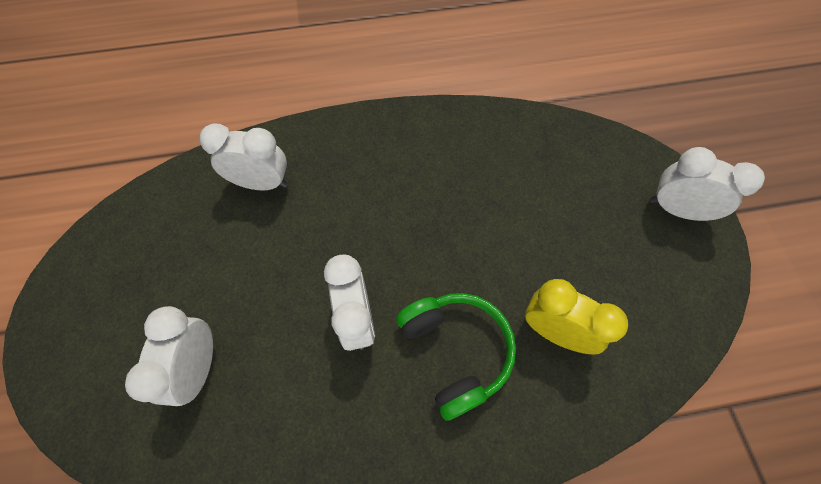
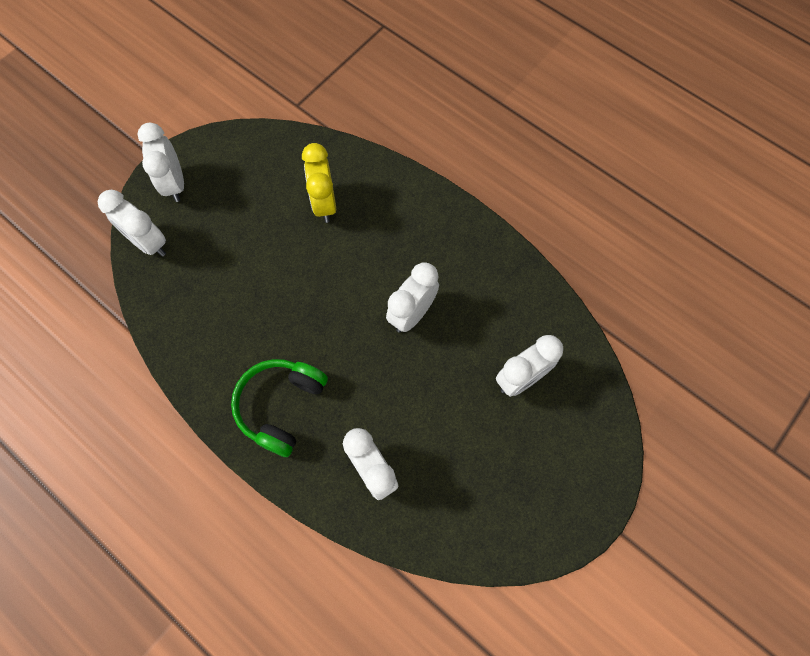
camera: 130 degrees left, 5 degrees up
(455, 352) = (383, 245): green headphones -> green headphones (281, 406)
(615, 154) = (149, 243): none -> white clock

